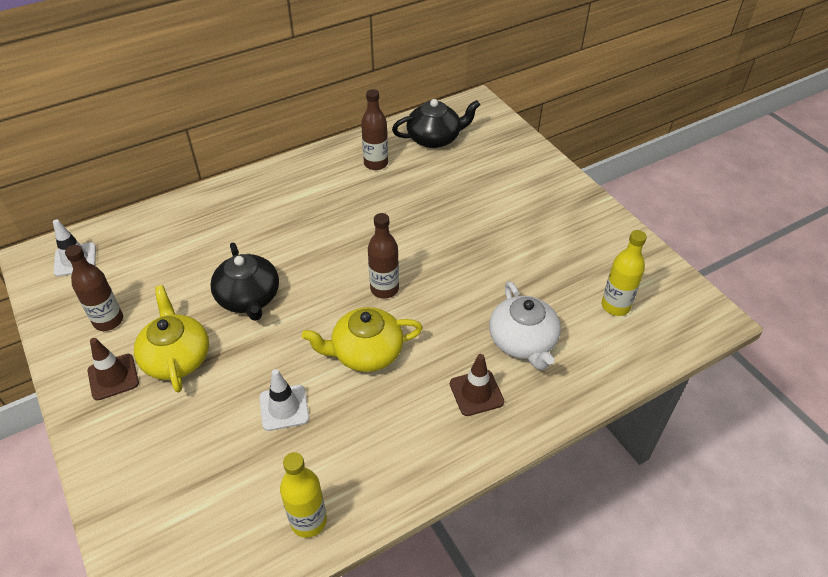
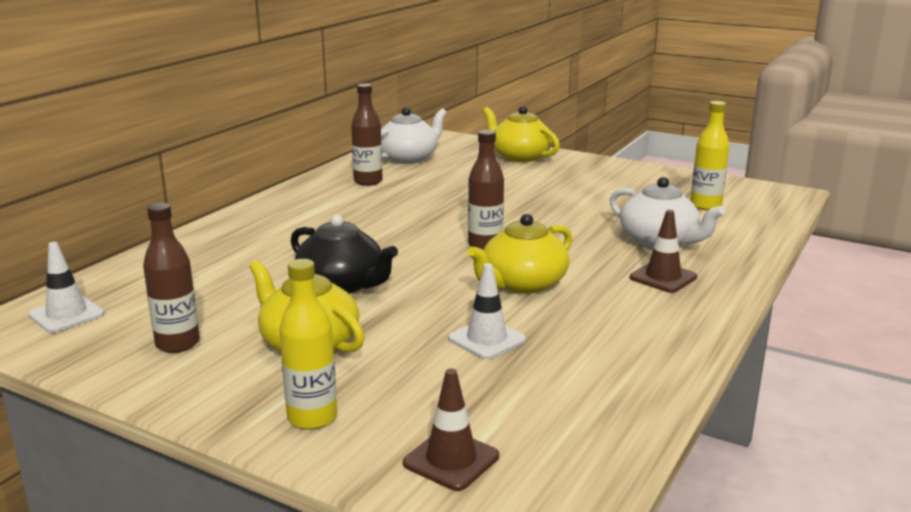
camera: 30 degrees left, 25 degrees down
(113, 377) = (241, 379): brown traffic cone -> brown traffic cone (451, 460)
(308, 521) = (622, 399): yellow bottle -> yellow bottle (312, 418)
(435, 138) = (408, 158): black teapot -> white teapot
(527, 167) = (520, 156): none -> yellow teapot

